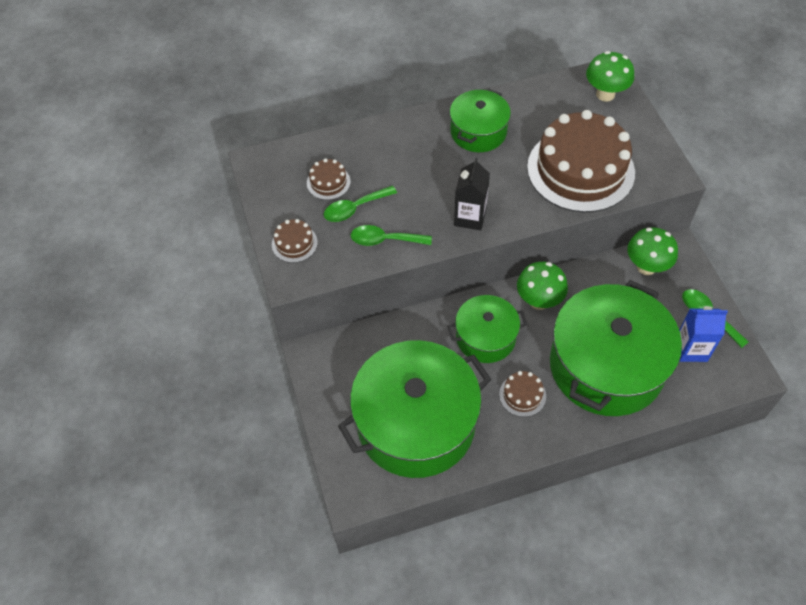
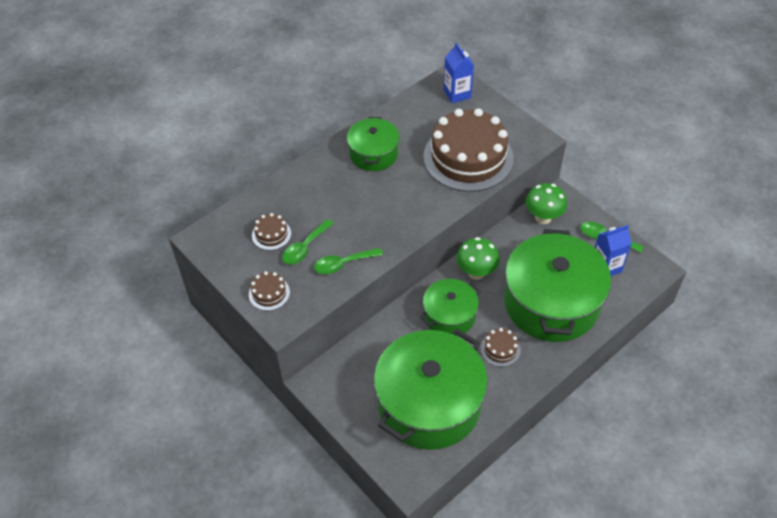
camera: 25 degrees left, 5 degrees down
(470, 217) = (402, 223): black carton -> none
(605, 94) = (457, 94): green mushroom -> blue carton

